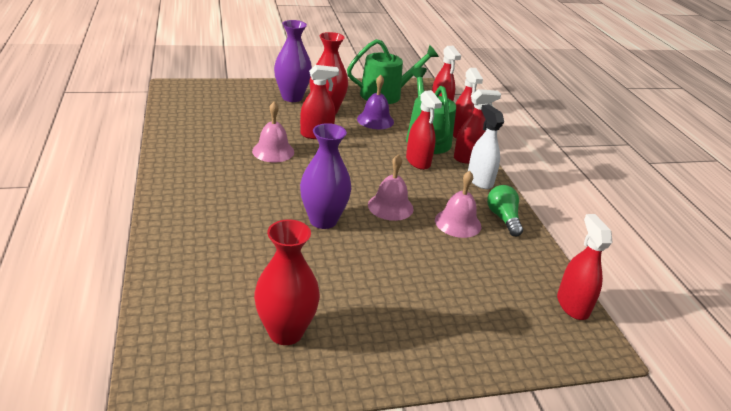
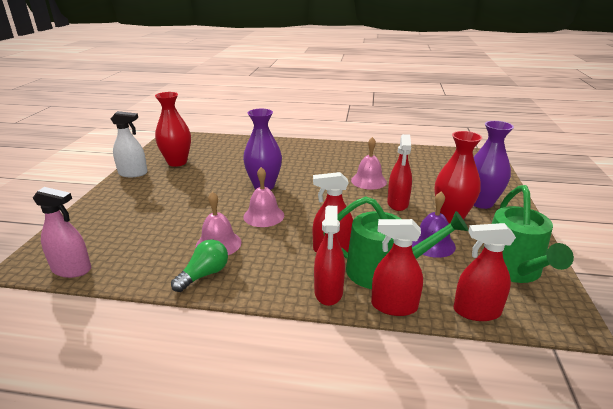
camera: 115 degrees right, 5 degrees down
(479, 180) = (278, 283): white spray bottle -> white spray bottle (133, 173)
(503, 218) = (204, 275): green light bulb -> green light bulb turned 60 degrees counterclockwise
(572, 305) = (72, 269): red spray bottle -> pink spray bottle

